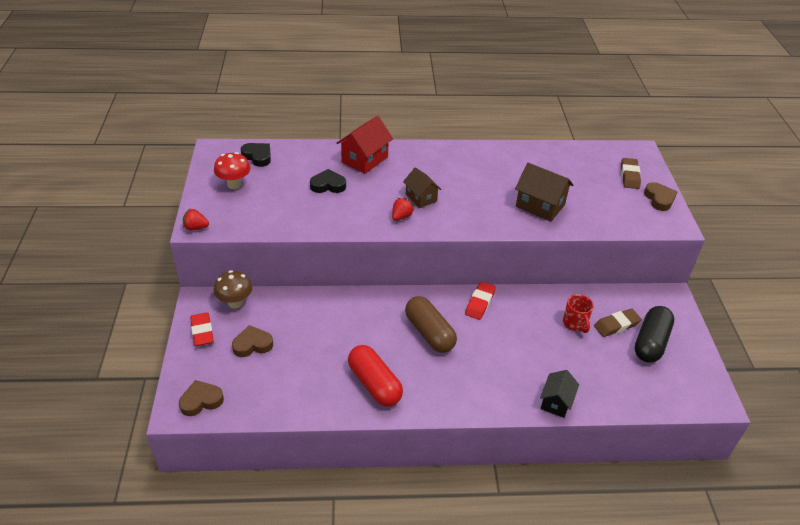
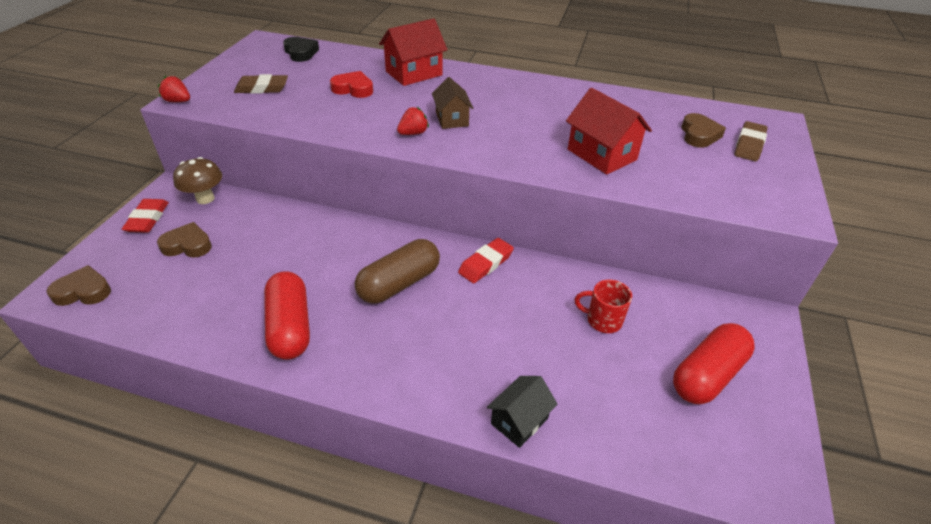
camera: 20 degrees right, 0 degrees up
(234, 184) = (254, 71): red mushroom -> none
(328, 185) = (353, 89): black heart -> red heart
(429, 333) = (399, 283): brown capsule -> brown capsule turned 60 degrees clockwise
(540, 205) = (602, 154): brown house -> red house
(575, 324) = (602, 320): red mug -> red mug turned 105 degrees clockwise
(616, 325) = (664, 337): brown eraser -> brown eraser (262, 88)
(650, 342) = (707, 374): black capsule -> red capsule
(659, 199) = (783, 179): brown heart -> brown heart (699, 135)

